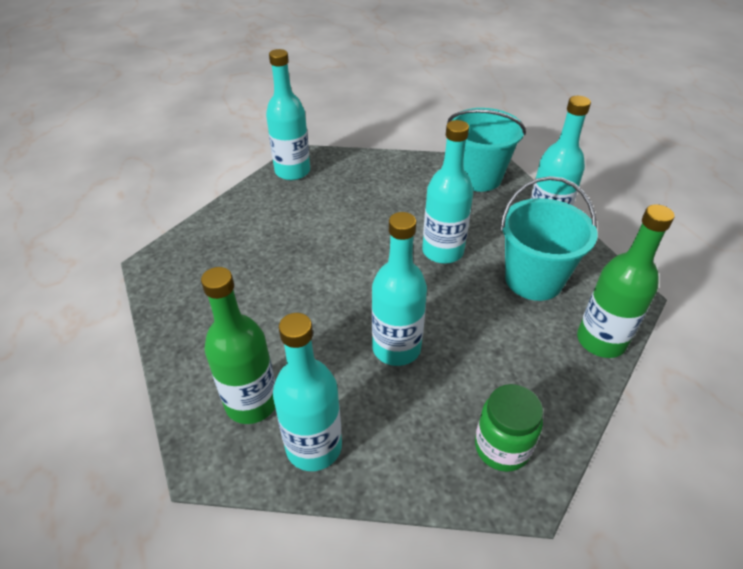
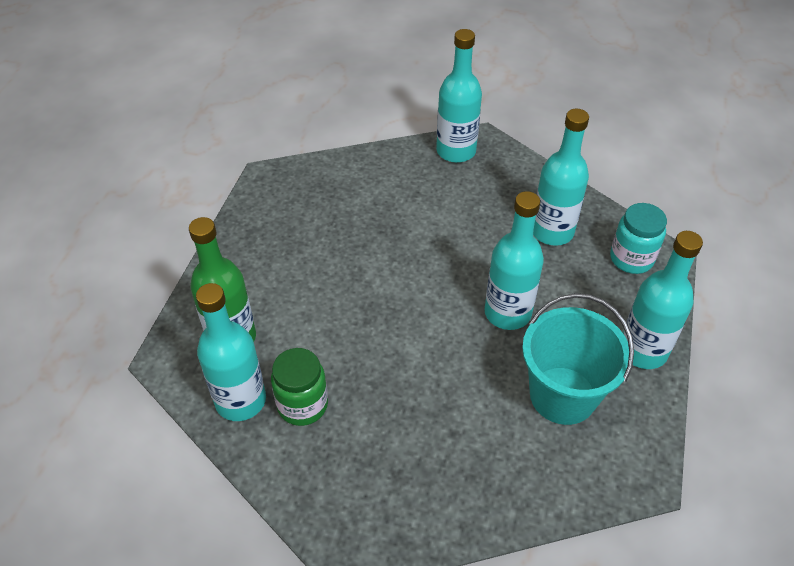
camera: 40 degrees right, 5 degrees up
(396, 348) = (374, 371): turquoise bottle -> turquoise bottle (552, 231)
(478, 177) = (631, 259): turquoise bucket -> turquoise jar
(502, 447) = (368, 506): green jar -> green jar (302, 405)
(601, 340) = (558, 492): green bottle -> none

